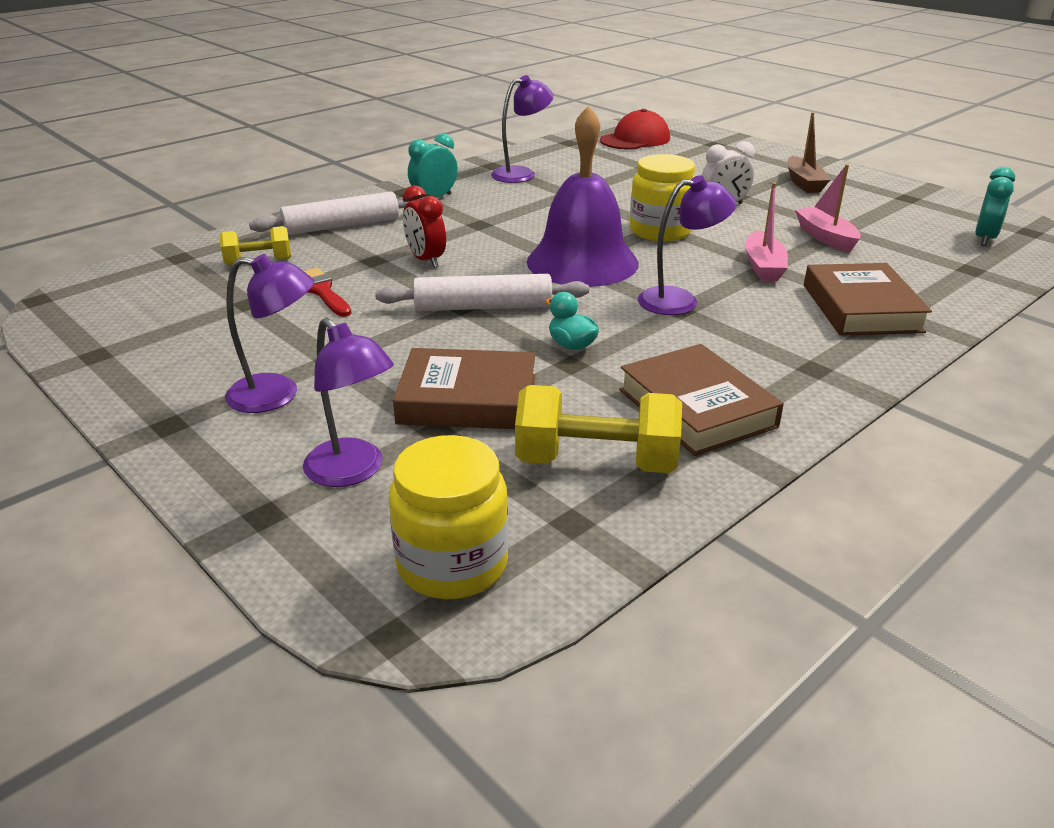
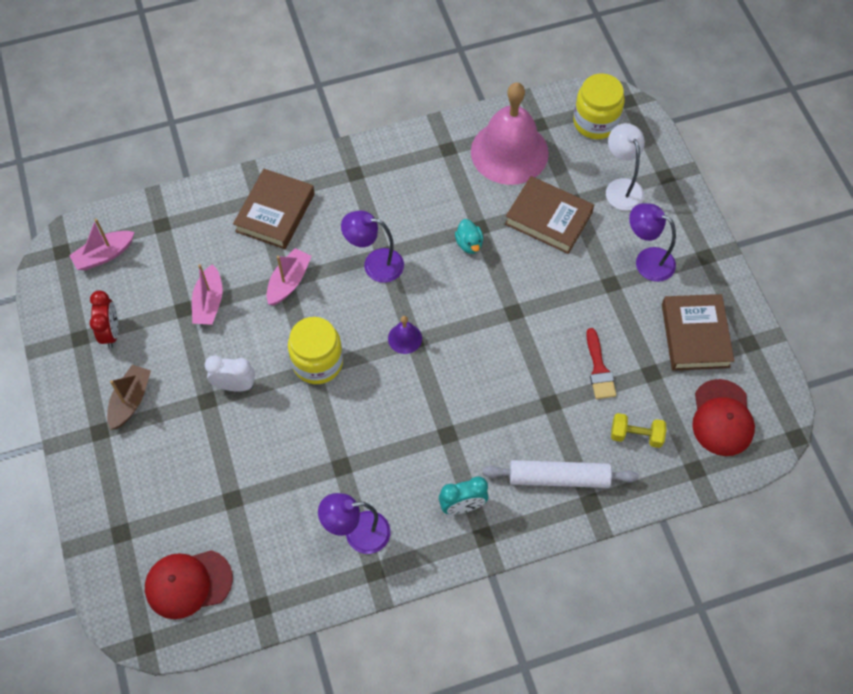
camera: 155 degrees left, 30 degrees up
(143, 292) = (722, 418): none -> red cap
(353, 471) = (621, 187): purple lamp -> white lamp
(426, 260) = (513, 387): red clock -> red clock (111, 332)
(483, 307) = (500, 306): white rolling pin -> none
(582, 262) = (405, 338): purple bell -> purple bell, size x0.40
(596, 462) = (509, 152): yellow dumbbell -> pink bell
(697, 408) = (438, 168): brown book -> brown book (695, 335)
(984, 239) = (104, 255): turquoise clock -> pink boat

